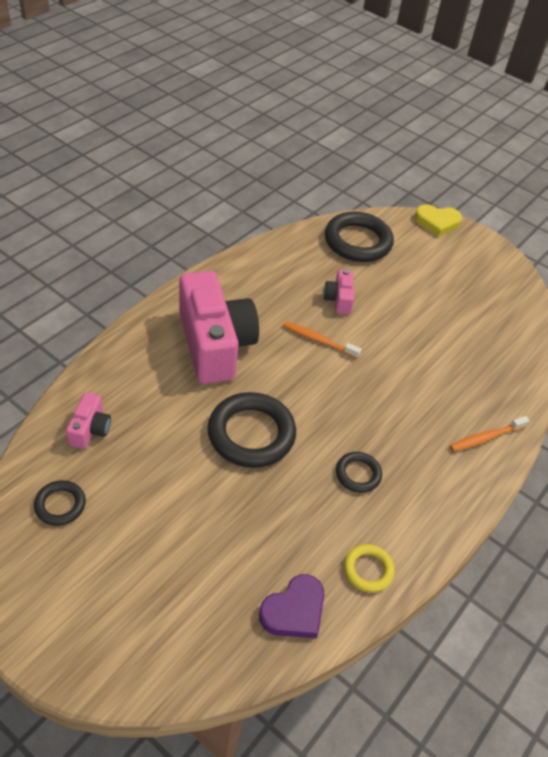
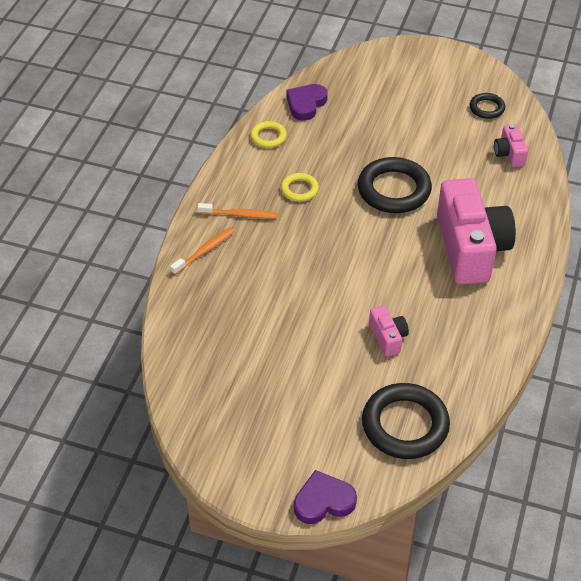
camera: 165 degrees right, 0 degrees up
(215, 344) = (470, 248): pink camera -> pink camera turned 150 degrees counterclockwise
(318, 340) = (384, 286): orange toothbrush -> orange toothbrush (239, 215)
(358, 474) = (299, 190): black ring -> yellow ring
(437, 222) = (323, 501): yellow heart -> purple heart

